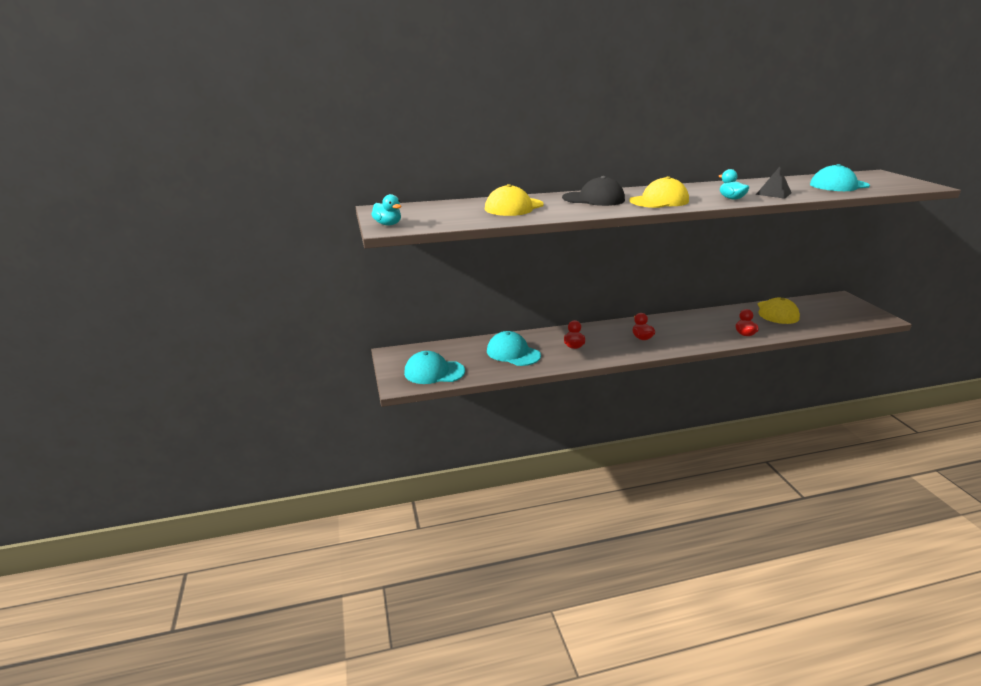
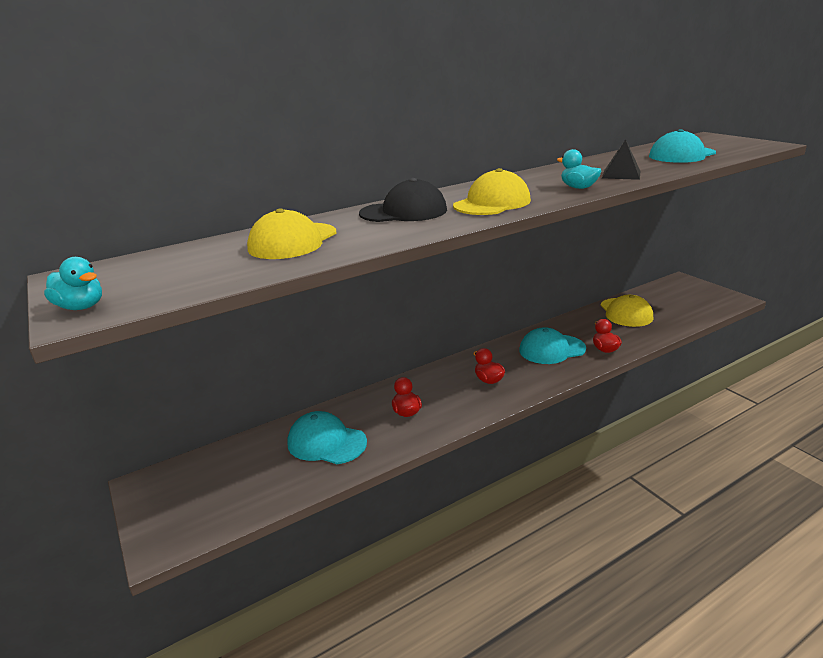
camera: 15 degrees left, 0 degrees up
(434, 372) = (213, 506): turquoise cap -> turquoise cap (551, 349)

